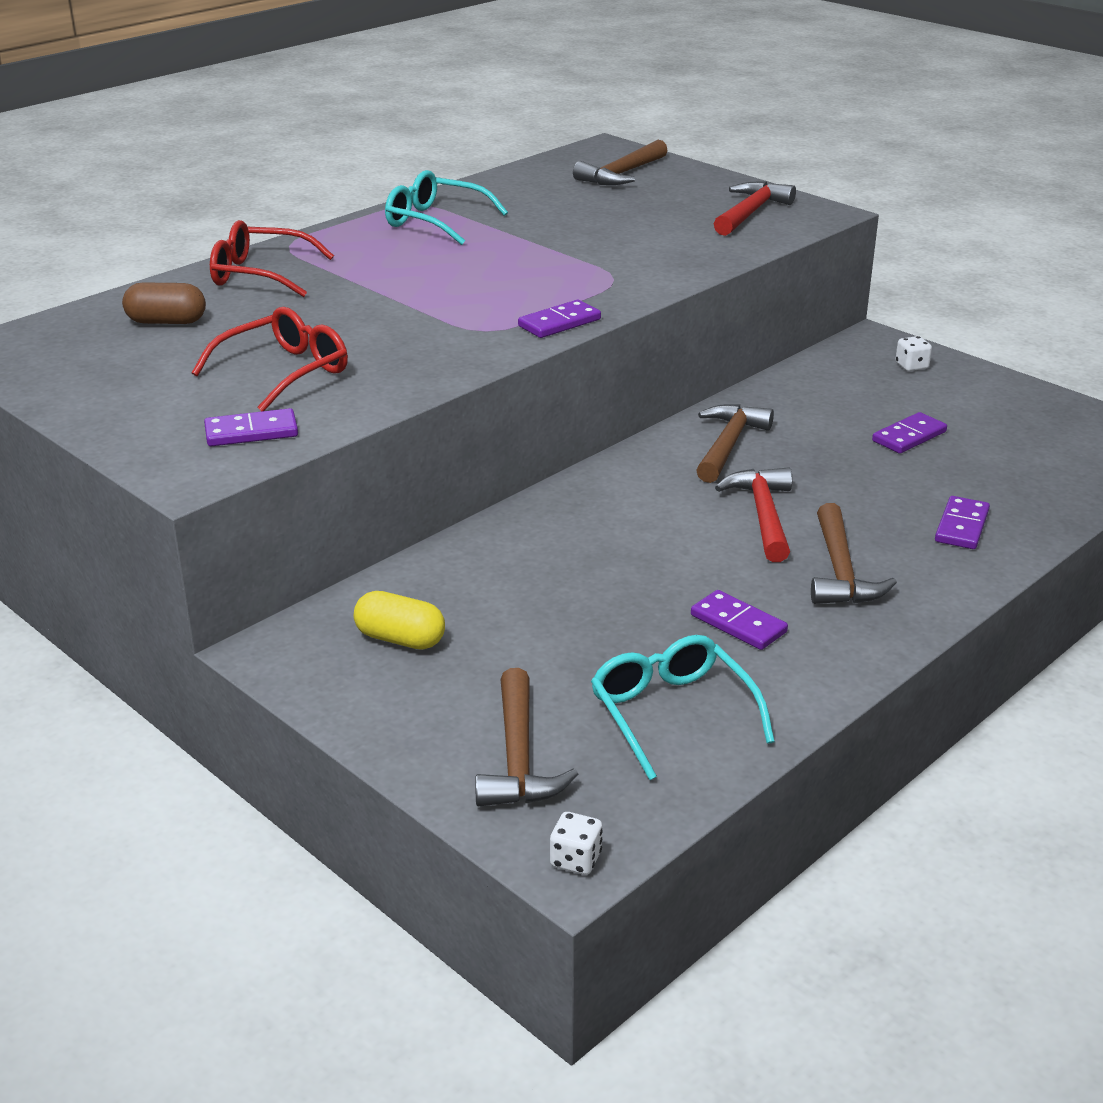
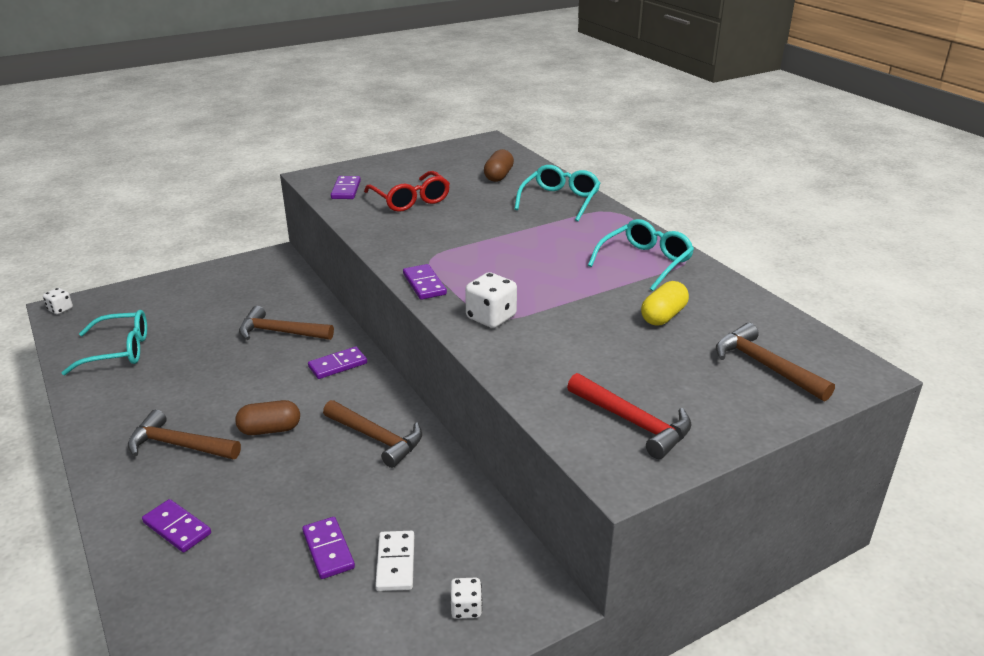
camera: 105 degrees right, 0 degrees up
(260, 274) = (560, 200): red glasses -> turquoise glasses
(400, 639) = (253, 287): yellow capsule -> yellow capsule (663, 316)
(518, 757) = (136, 305): brown hammer -> brown hammer (280, 332)
(614, 280) = (491, 317): none -> white dice
(738, 623) = (167, 389): purple domino -> purple domino (338, 365)
(763, 515) = (270, 429): red hammer -> brown capsule
(893, 402) = (396, 563): none -> white domino

